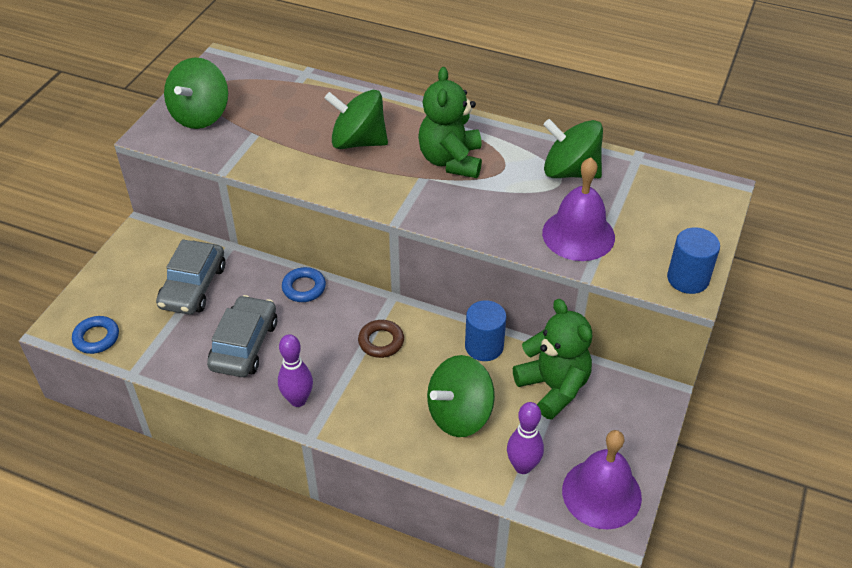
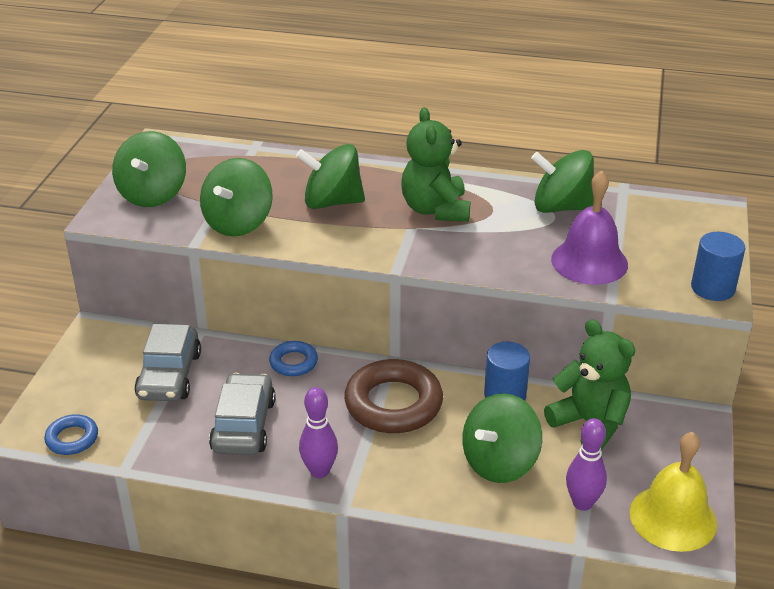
camera: 10 degrees left, 10 degrees down
(268, 154) = (238, 223): none -> green spinning top
(381, 341) = (393, 404): brown ring -> brown ring, size x1.94
(601, 493) = (673, 517): purple bell -> yellow bell

